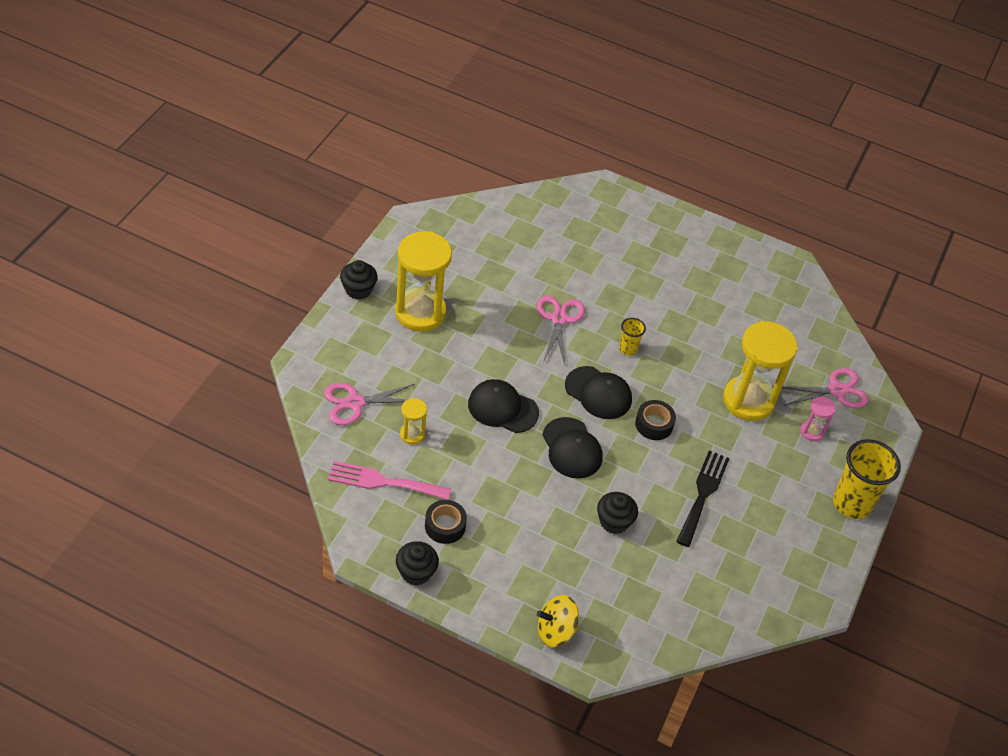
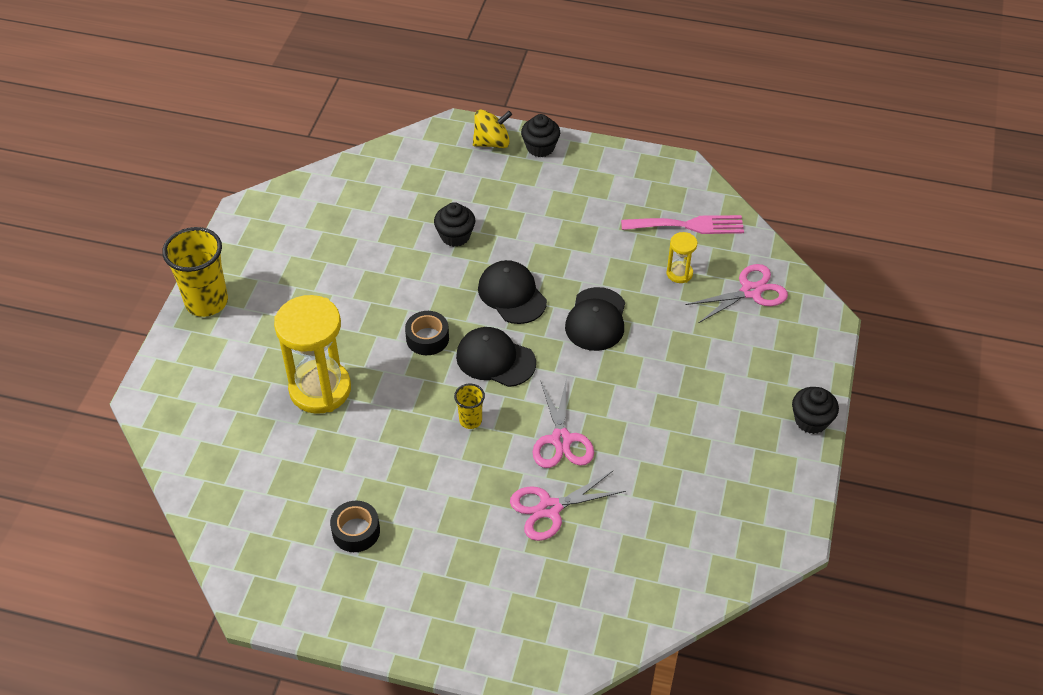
camera: 175 degrees right, 0 degrees up
(416, 572) = (627, 161): black cupcake -> black cupcake (540, 147)
(420, 312) = (727, 409): yellow hourglass -> none
(445, 526) = (615, 201): black tape -> black tape (356, 531)
(502, 408) = (596, 319): black cap -> black cap turned 90 degrees clockwise
(703, 494) = (367, 279): black fork -> none
(812, 431) = (245, 369): pink hourglass -> none
(836, 390) = (211, 426): pink scissors -> pink scissors (550, 508)

